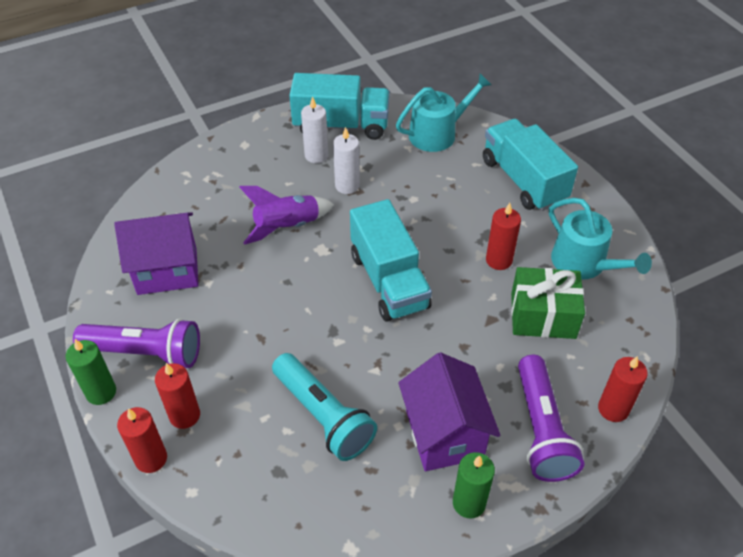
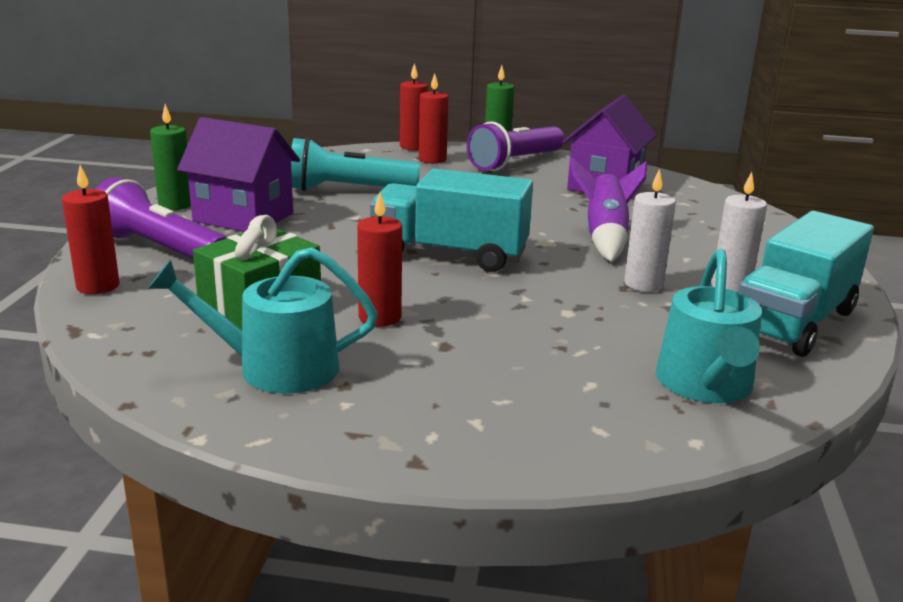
camera: 125 degrees right, 25 degrees down
(523, 180) = (500, 405): turquoise truck -> none

